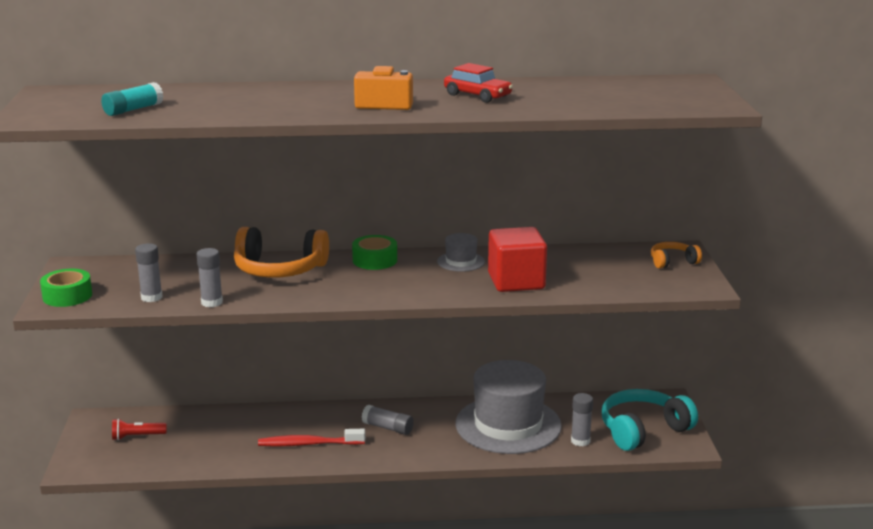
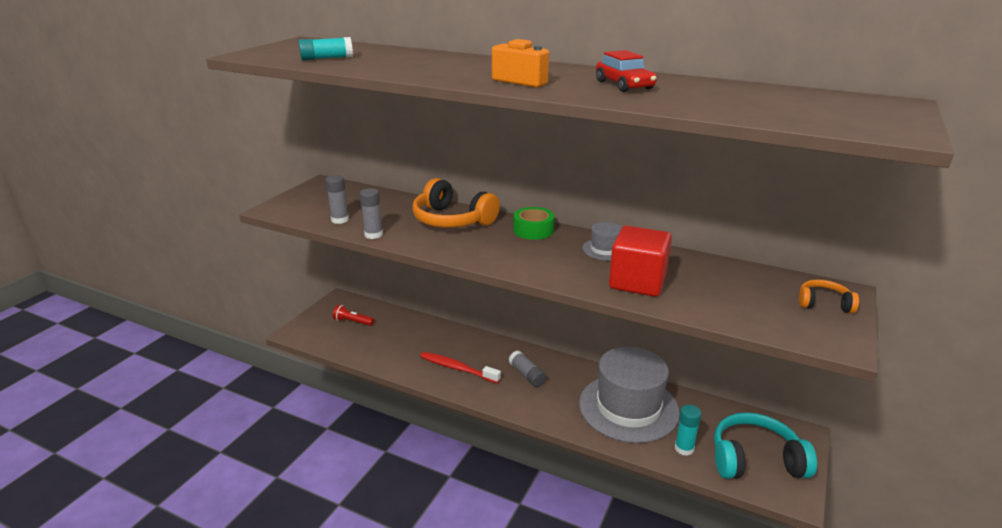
camera: 30 degrees right, 5 degrees up
(67, 296) = (291, 205): green tape -> none
(580, 441) = (684, 448): grey glue stick -> turquoise glue stick

